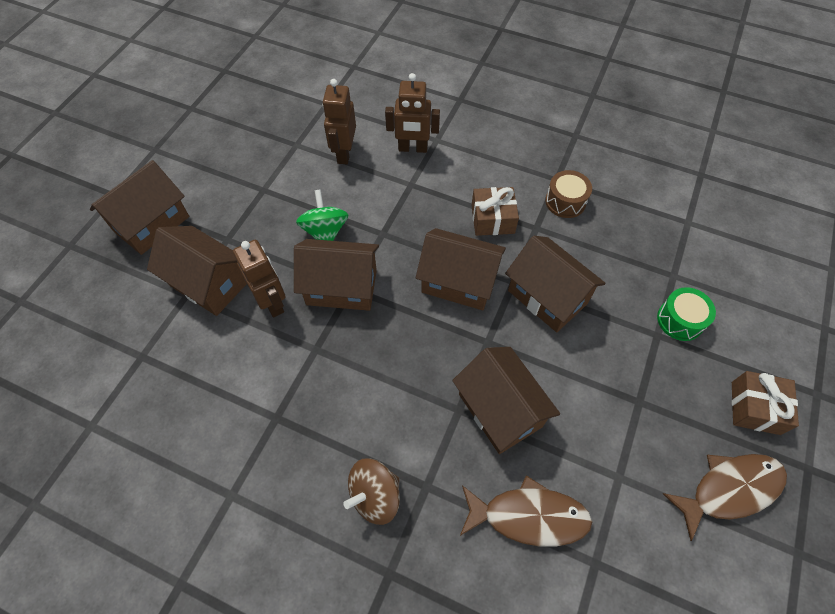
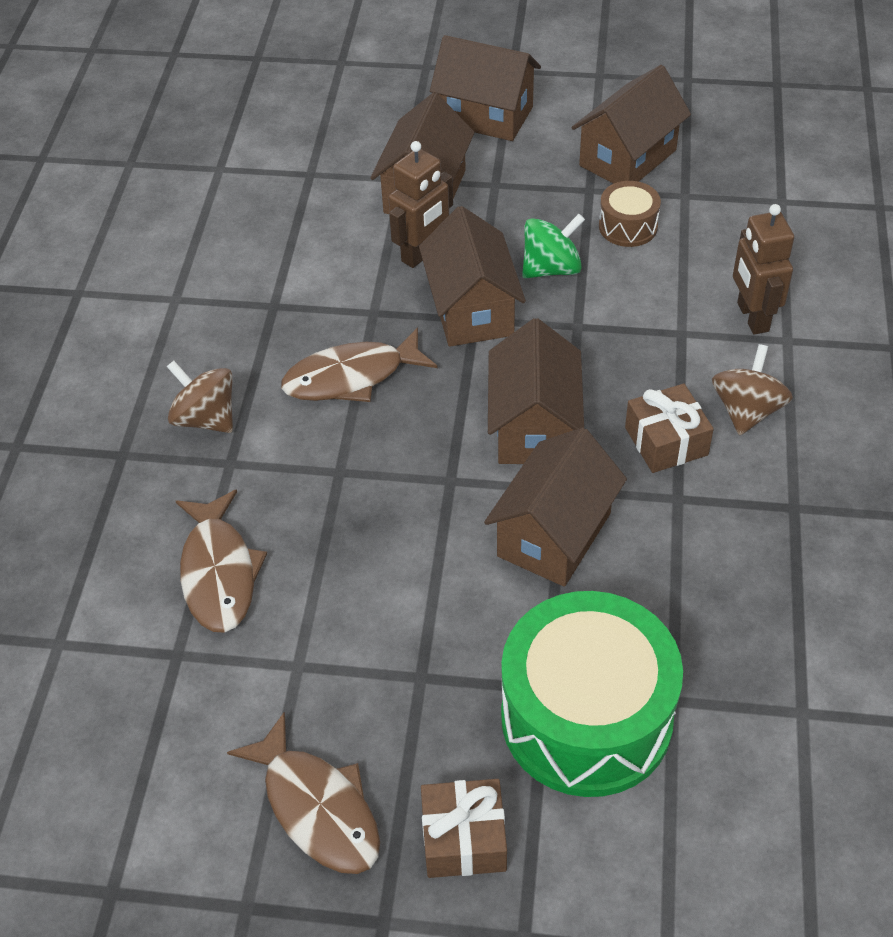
camera: 75 degrees right, 10 degrees down
(344, 153) = (698, 247): brown robot -> none
(373, 379) = (351, 377): none -> brown fish
(482, 175) = (747, 411): none -> brown spinning top
(500, 410) = (352, 514): brown house -> brown house (627, 158)
(565, 201) = (751, 526): brown drum -> brown drum (628, 226)
(680, 320) = (586, 717): green drum -> green drum, size x2.21

